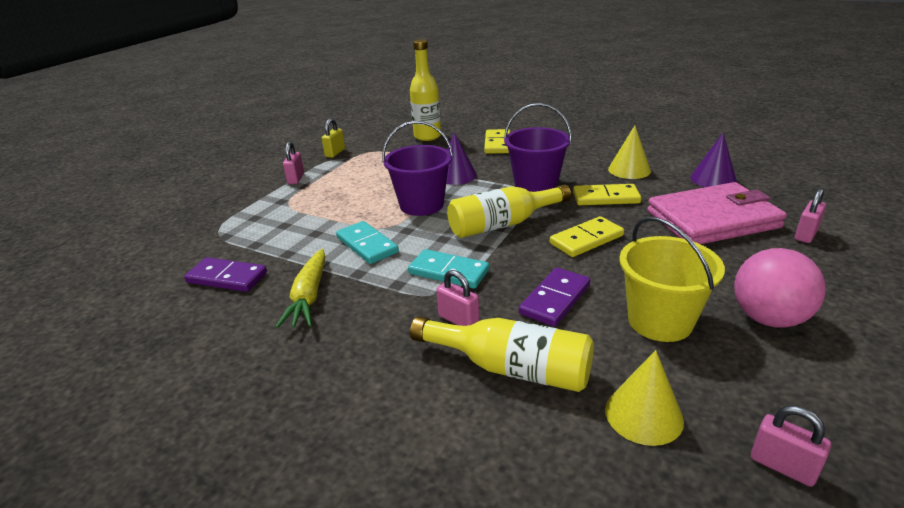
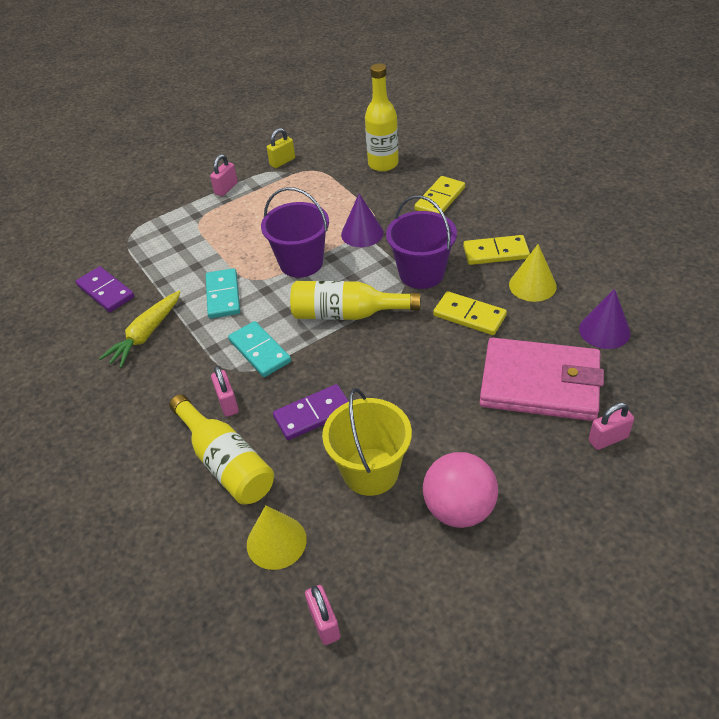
camera: 30 degrees right, 15 degrees up
(586, 240) = (400, 361): yellow domino -> yellow domino (496, 253)

